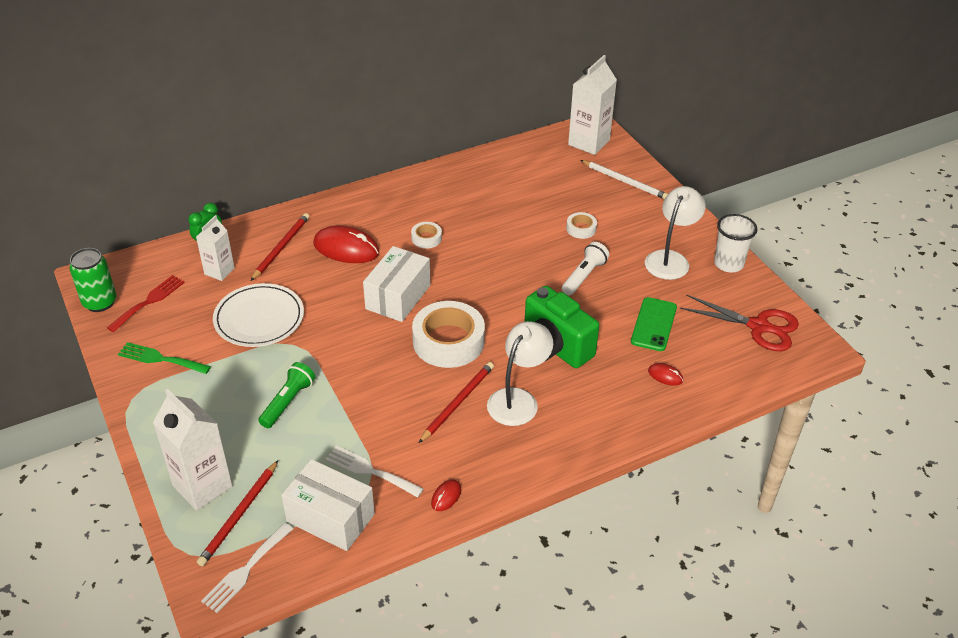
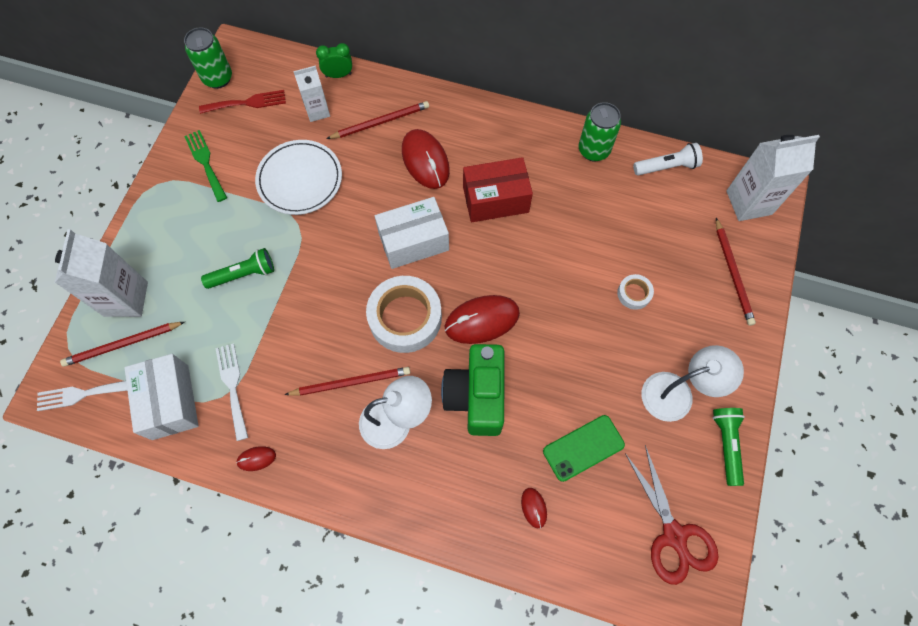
camera: 45 degrees right, 25 degrees up
(426, 238) = (495, 199): white tape -> red box
(459, 173) = (593, 150): none -> green can
(503, 306) = (482, 320): none -> red mouse
(584, 276) = (580, 346): white flashlight -> white flashlight (666, 167)
(625, 181) = (733, 273): white pencil -> red pencil
(728, 264) = (726, 444): white cup -> green flashlight

